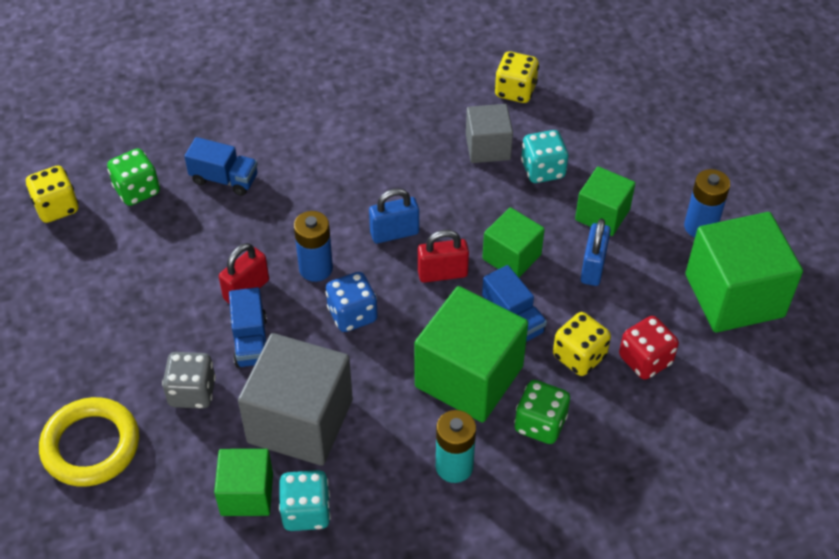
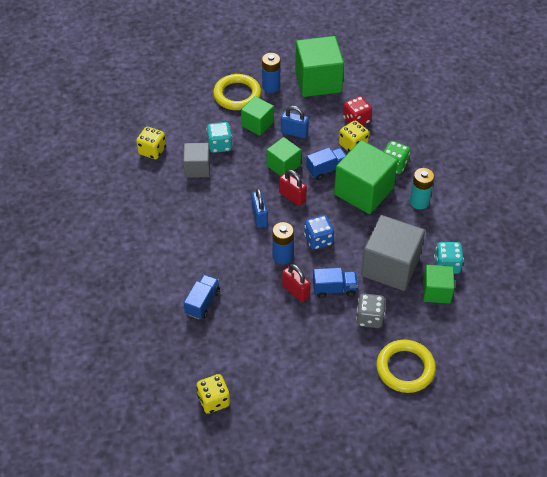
camera: 85 degrees left, 0 degrees up
(137, 190) = (205, 352): green dice -> none
(442, 273) = (292, 197): red padlock -> red padlock turned 45 degrees counterclockwise
(666, 182) = (237, 95): none -> yellow ring

